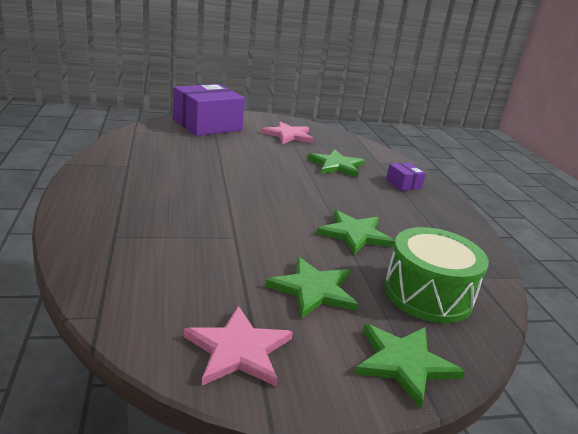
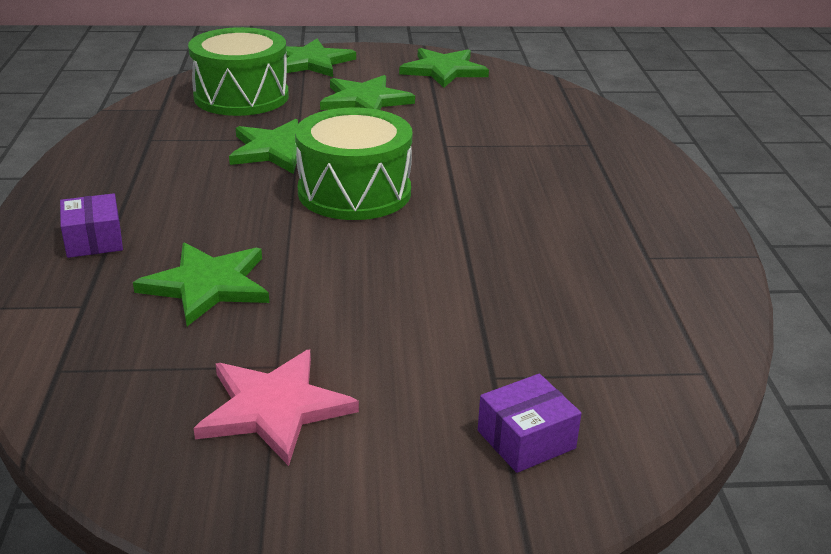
camera: 170 degrees left, 5 degrees up
(207, 125) = (526, 439): purple box -> purple box, size x0.44
(238, 350) = (444, 70): pink star -> green star
(289, 203) = (354, 192): none -> green drum

